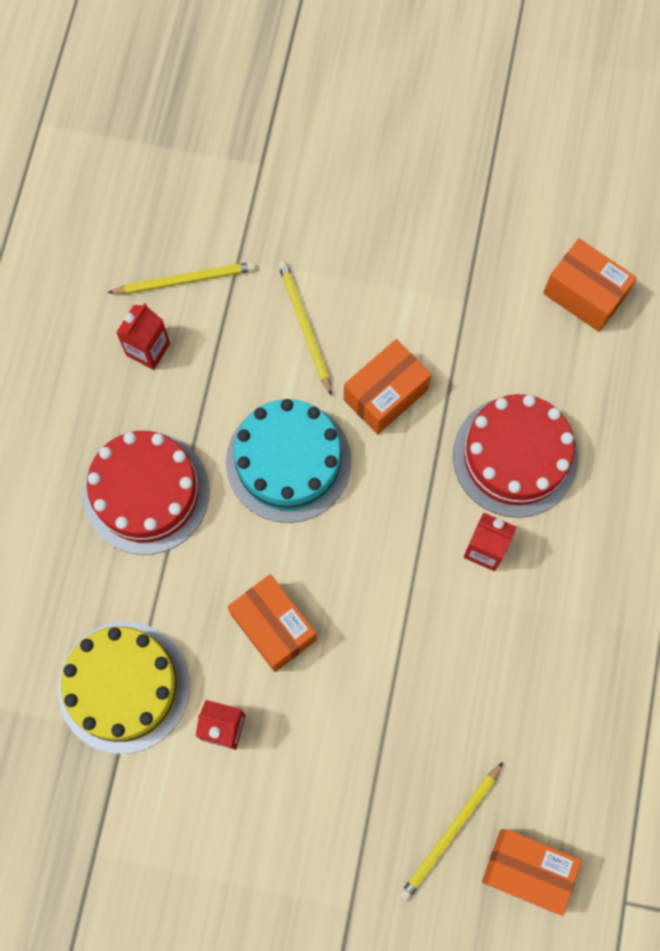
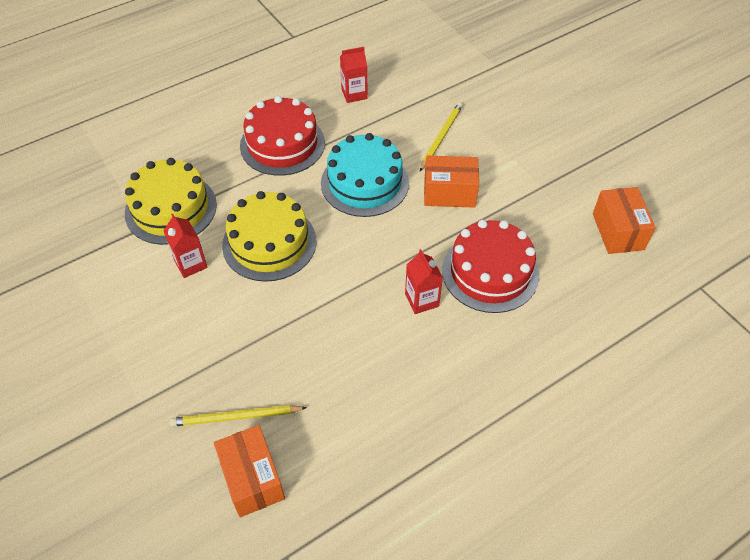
camera: 45 degrees right, 20 degrees down
(185, 280) = (405, 82): yellow pencil -> none
(273, 627) = (269, 243): orange box -> yellow cake

